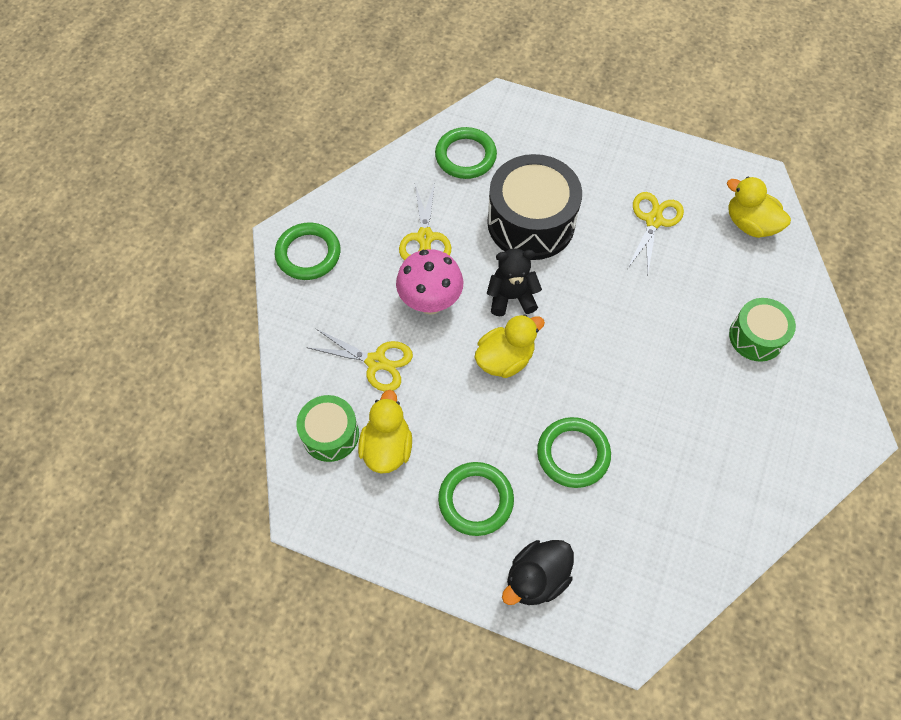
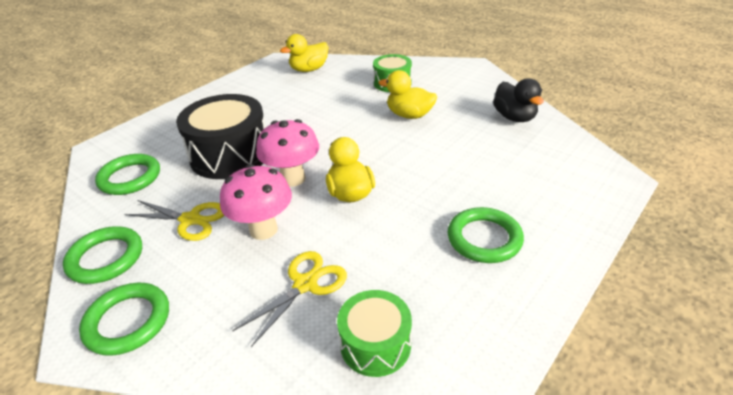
camera: 70 degrees left, 25 degrees down
(387, 447) = (409, 294): yellow duck -> yellow duck (409, 115)
(511, 297) = (293, 178): black teddy bear -> pink mushroom
(536, 578) = (565, 215): black duck -> black duck (514, 117)
(573, 454) = (454, 174): green ring -> green ring (106, 258)
(653, 220) = (277, 101): yellow scissors -> none

